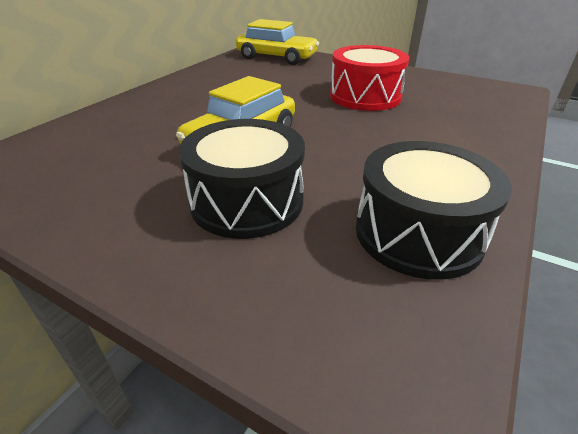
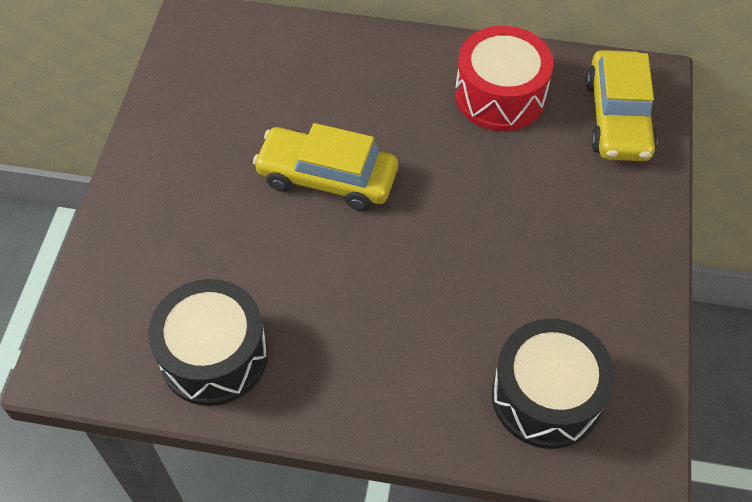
camera: 70 degrees right, 20 degrees up
(247, 201) = (218, 223): black drum -> black drum (546, 396)
(365, 96) = (507, 265): red drum -> red drum (500, 95)

